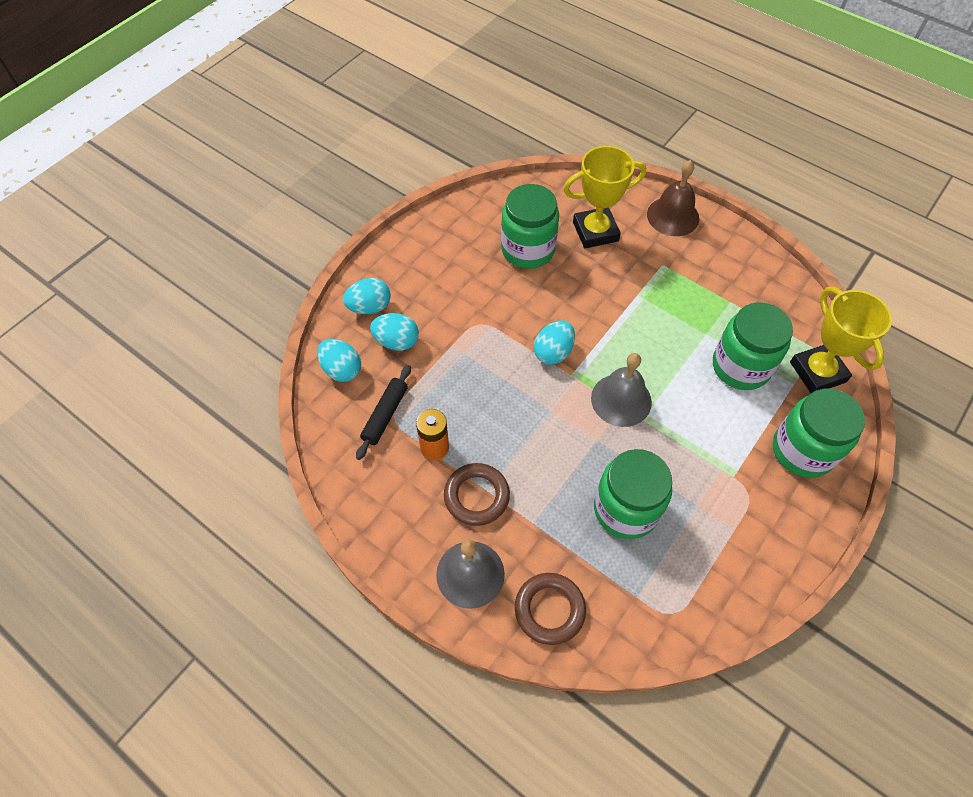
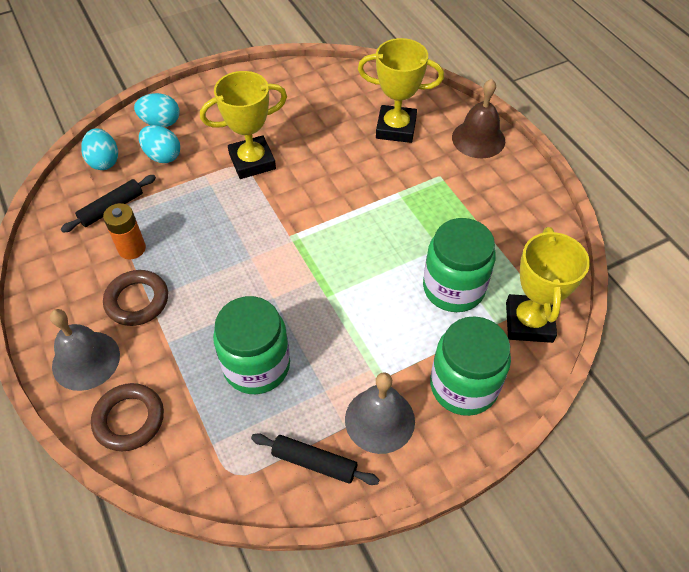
camera: 25 degrees right, 5 degrees down
(487, 314) = (252, 161): none -> yellow trophy
(528, 250) = (325, 123): green jar -> none
(553, 352) = (287, 212): turquoise egg -> none
(621, 400) = (319, 273): grey bell -> grey bell (379, 420)
(730, 572) = (314, 462): none -> black rolling pin

